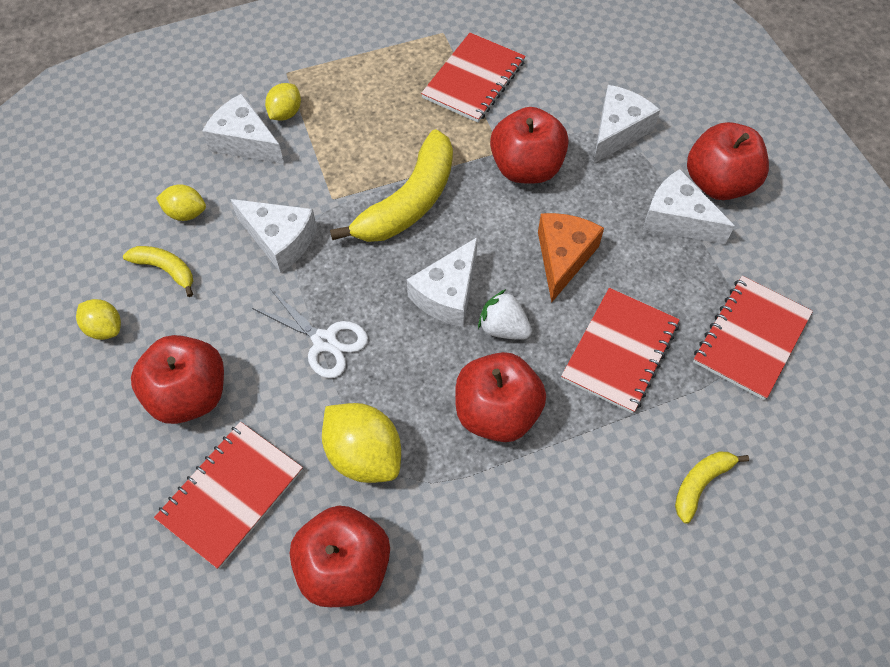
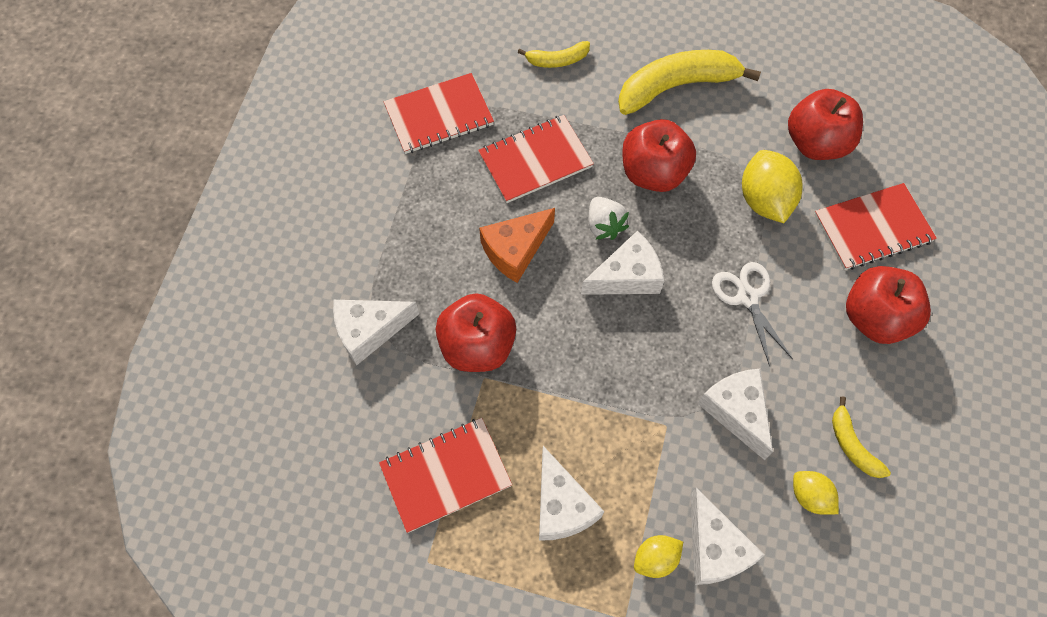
camera: 145 degrees left, 5 degrees up
(105, 328) = (926, 419): yellow lemon -> none
(408, 202) = (602, 378): yellow banana -> yellow banana (676, 86)
(677, 219) = (400, 225): white cheese -> white cheese (561, 506)
(718, 183) = (339, 233): red apple -> none

